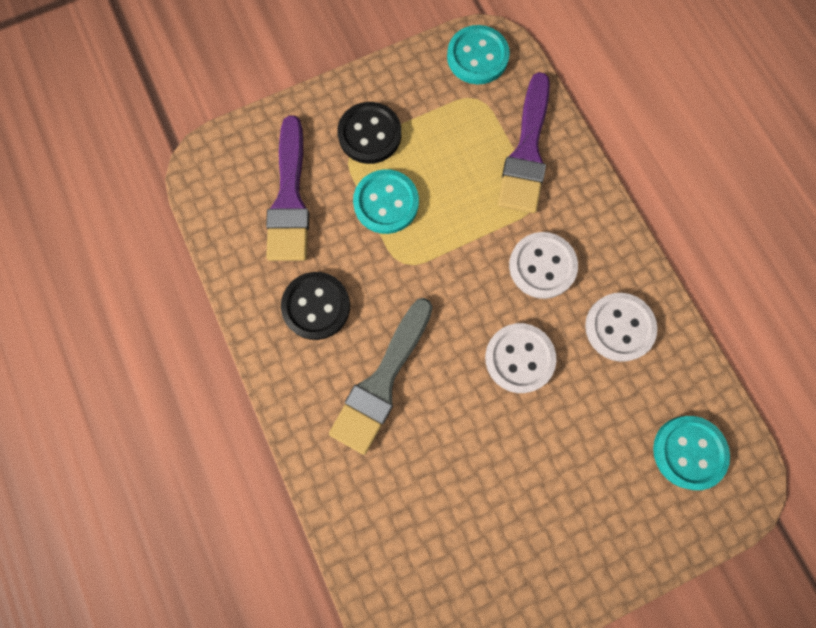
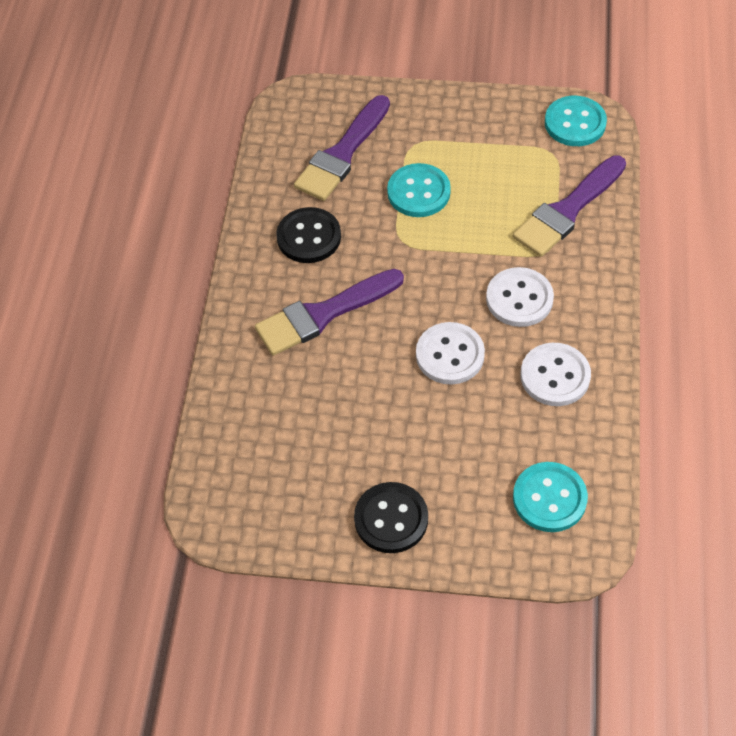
camera: 35 degrees right, 20 degrees down
(369, 134) = (440, 138): black button -> black button (391, 519)
(382, 381) = (323, 314): grey brush -> purple brush

